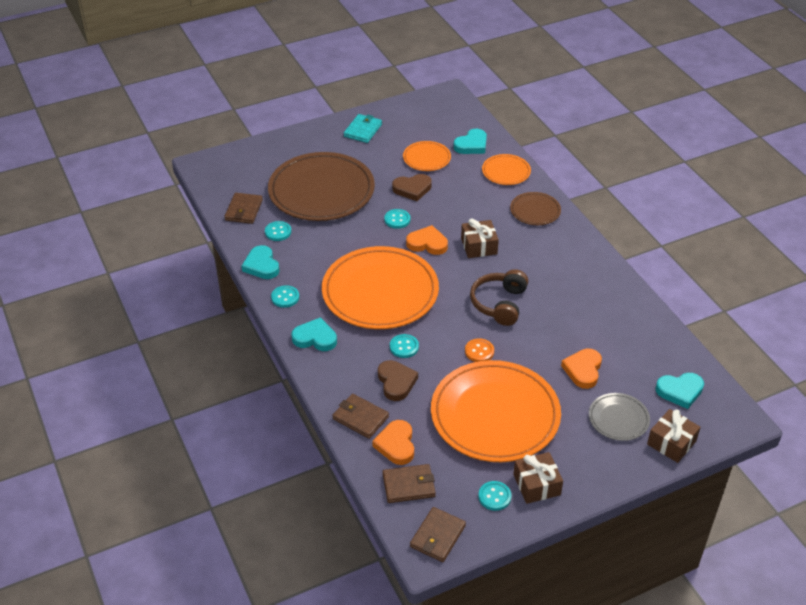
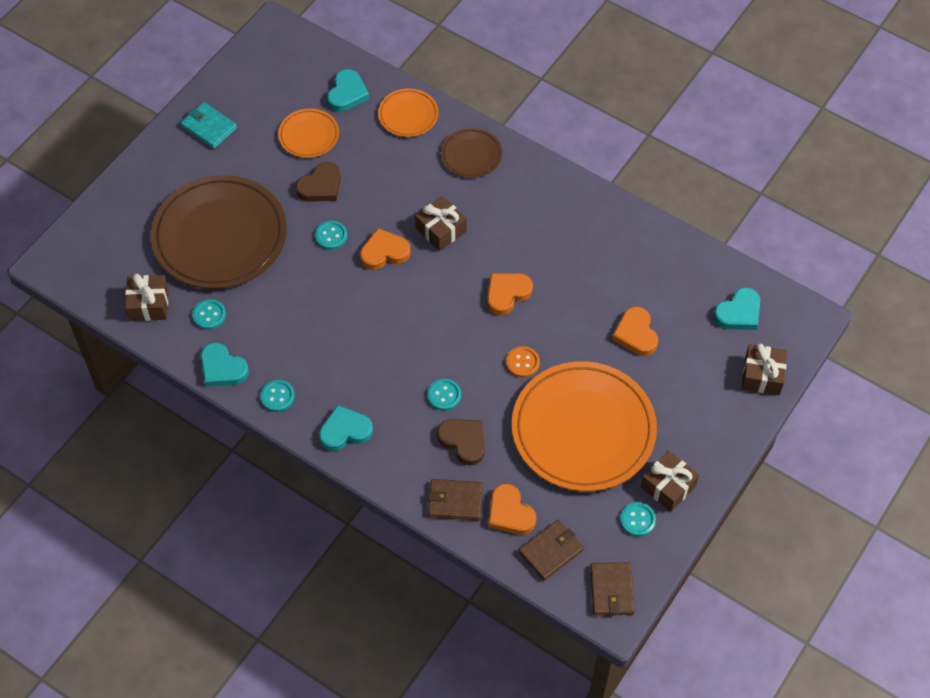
camera: 30 degrees left, 15 degrees up
(244, 210) = (148, 304): brown wallet -> brown gift
(363, 130) = (209, 127): turquoise wallet -> turquoise wallet turned 45 degrees counterclockwise
(380, 292) = (375, 339): orange plate -> none
(499, 304) = (507, 294): brown headphones -> orange heart
(618, 419) = (700, 374): grey plate -> none

